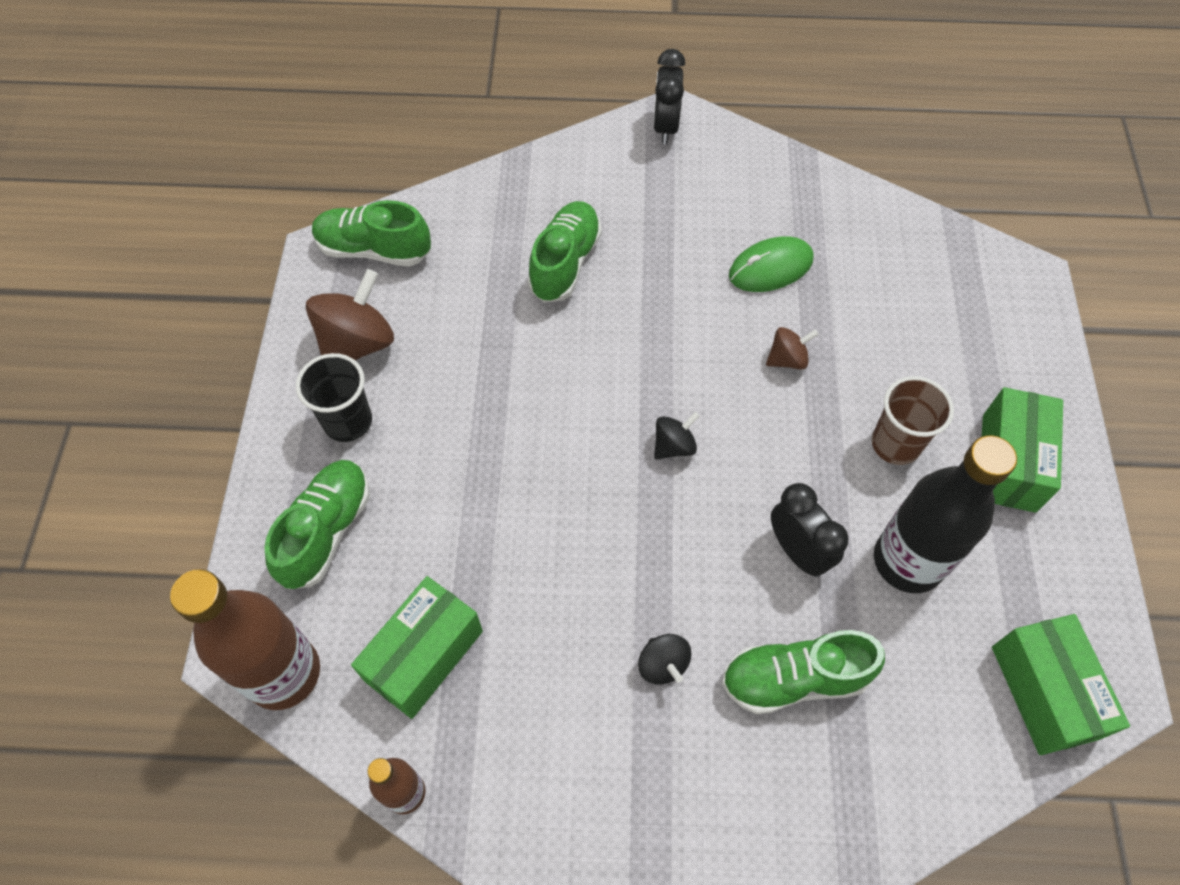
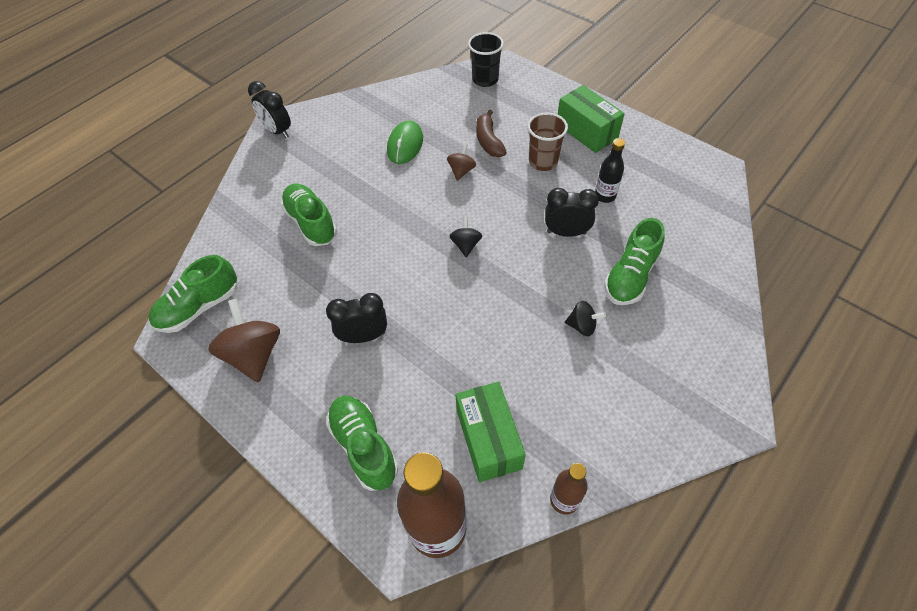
camera: 50 degrees left, 5 degrees down
(348, 421) = (302, 391): black cup -> black cup (485, 80)
(458, 430) = (364, 336): none -> black clock
(868, 355) = (488, 141): none -> brown banana
(908, 561) = (605, 196): black bottle -> black bottle, size x0.52
(1044, 692) = (702, 191): green box -> none

